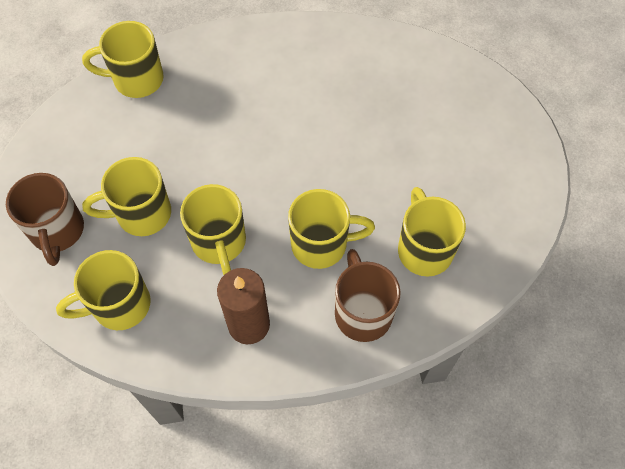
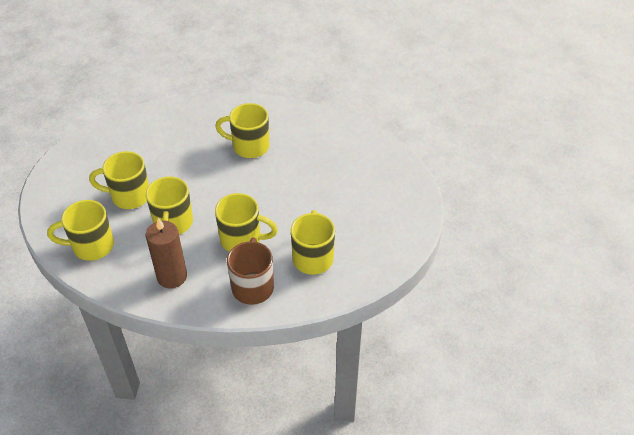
camera: 15 degrees right, 15 degrees down
(57, 231) = (70, 195): brown mug -> none
(136, 79) = (159, 117): yellow mug -> yellow mug (249, 146)

